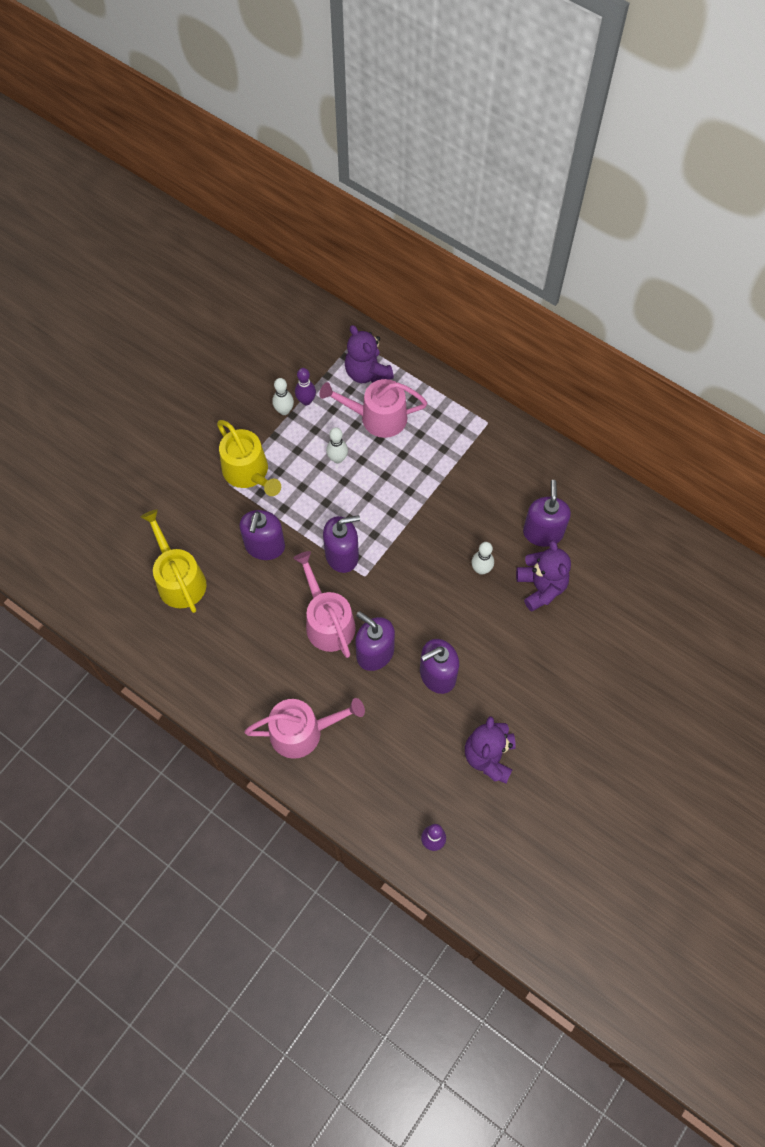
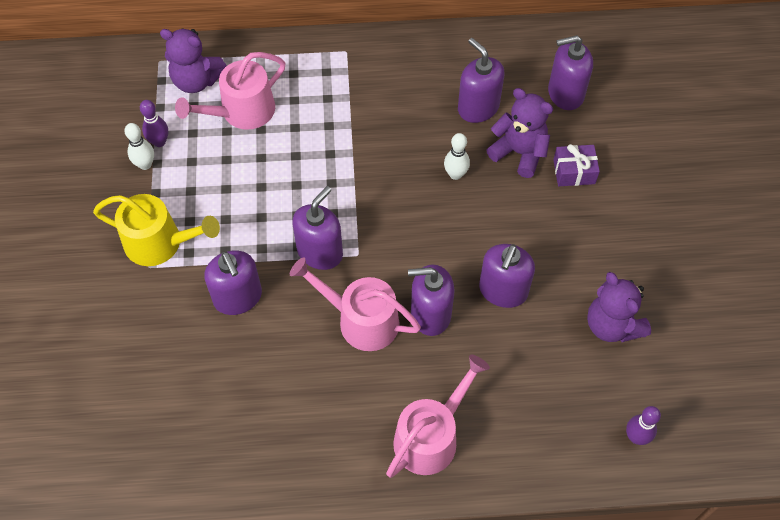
camera: 40 degrees left, 5 degrees down
(179, 579) = (178, 391): yellow watering can -> none
(337, 459) = (237, 171): white bowling pin -> none
(567, 630) = (574, 171): none -> purple gift
(617, 568) = (565, 93): none -> purple soap dispenser

